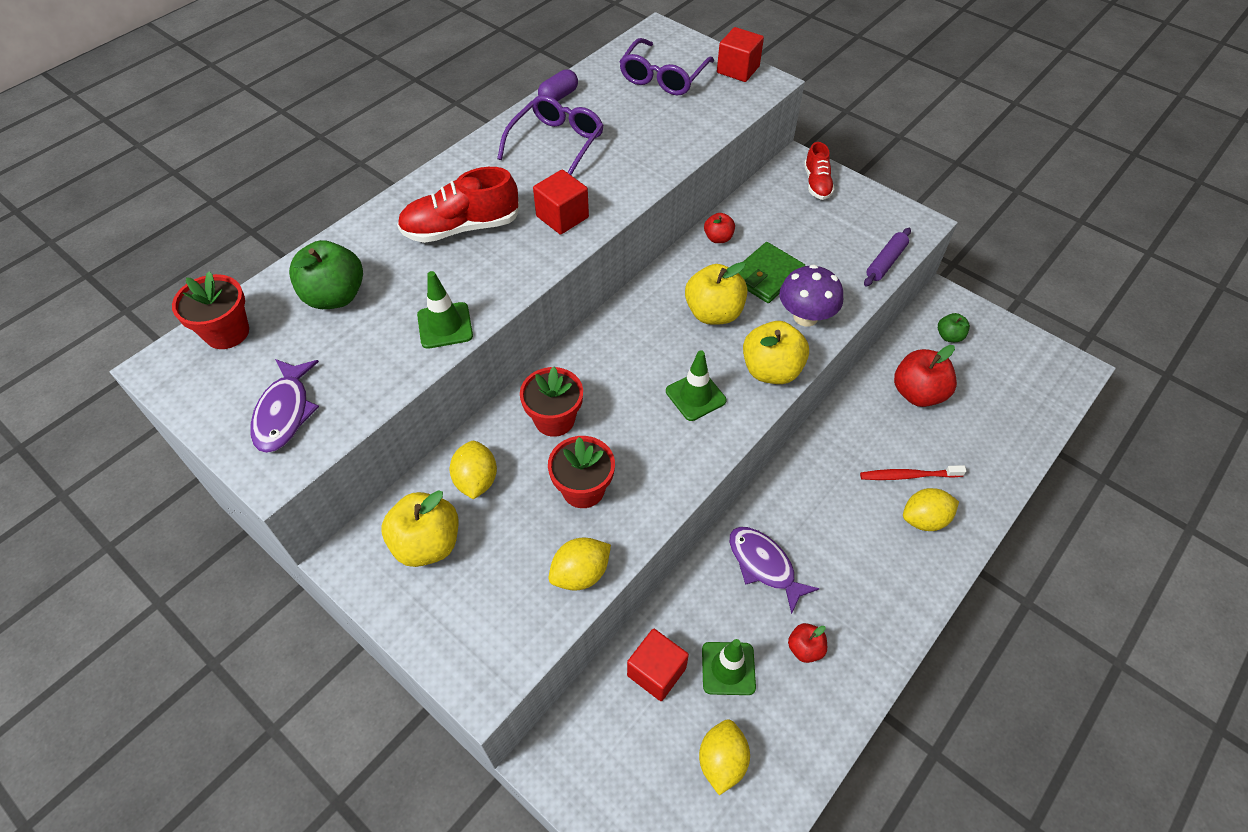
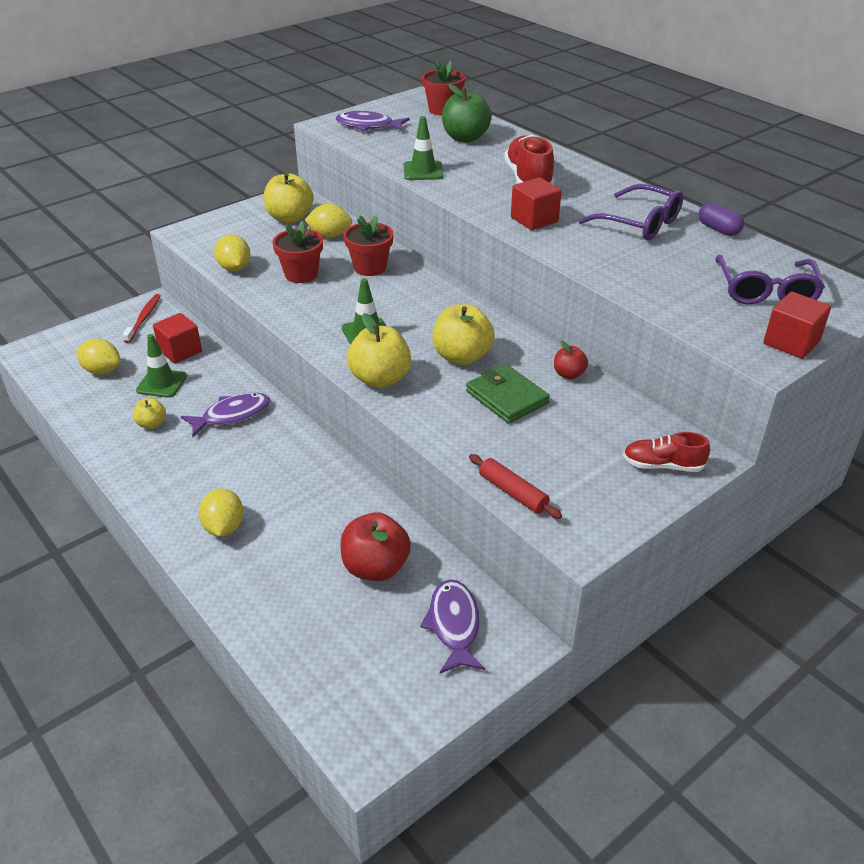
camera: 100 degrees right, 15 degrees down
(663, 77) = (765, 290): purple glasses -> purple glasses turned 120 degrees counterclockwise
(805, 317) = (442, 413): purple mushroom -> none
(805, 648) = (152, 424): red apple -> yellow apple
(886, 262) = (513, 493): purple rolling pin -> red rolling pin
(908, 475) = (276, 529): red toothbrush -> red toothbrush (144, 318)
(949, 336) = (454, 625): green apple -> purple fish

